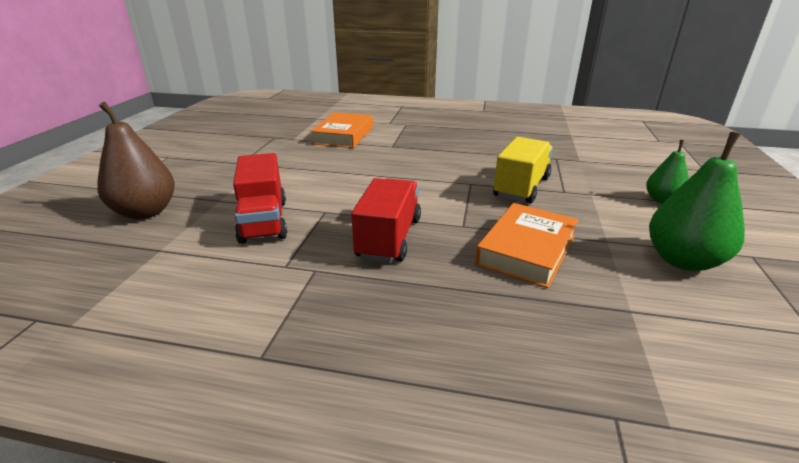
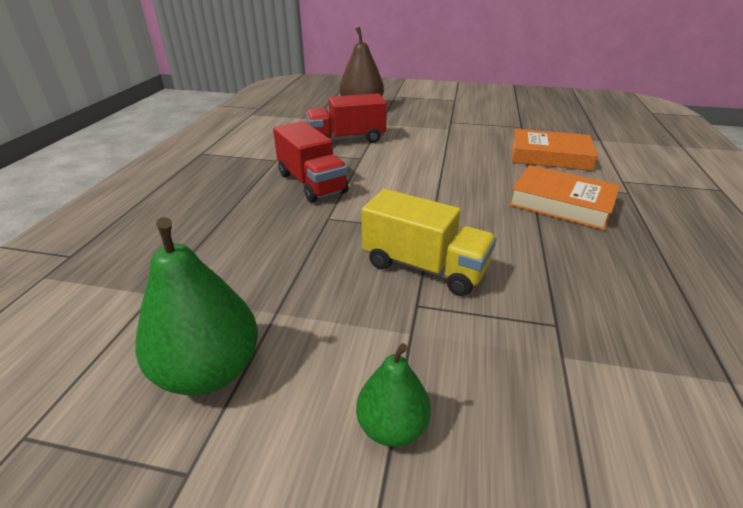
camera: 90 degrees right, 5 degrees up
(389, 238) = (311, 183): red truck -> red truck turned 45 degrees clockwise
(526, 250) = (273, 249): orange book -> orange book (561, 203)

